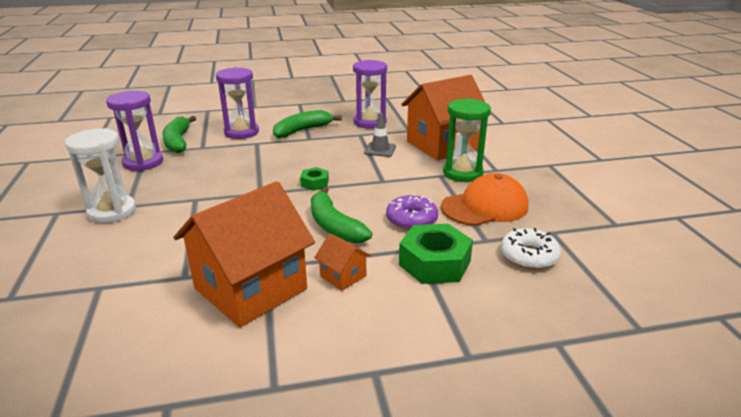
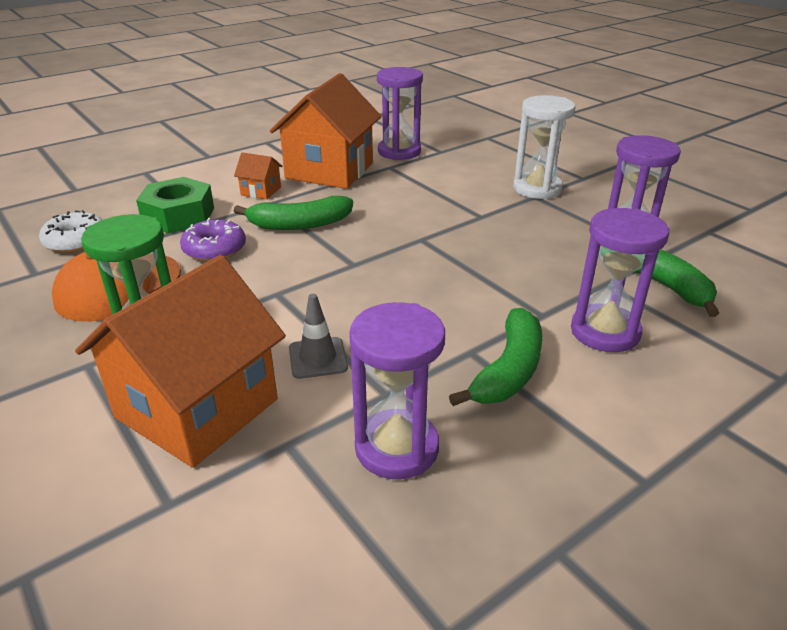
camera: 155 degrees right, 5 degrees up
(141, 301) = (399, 152): none -> purple hourglass
(314, 183) = (369, 266): green nut -> none
(334, 226) = (299, 224): green banana -> green banana turned 135 degrees clockwise

